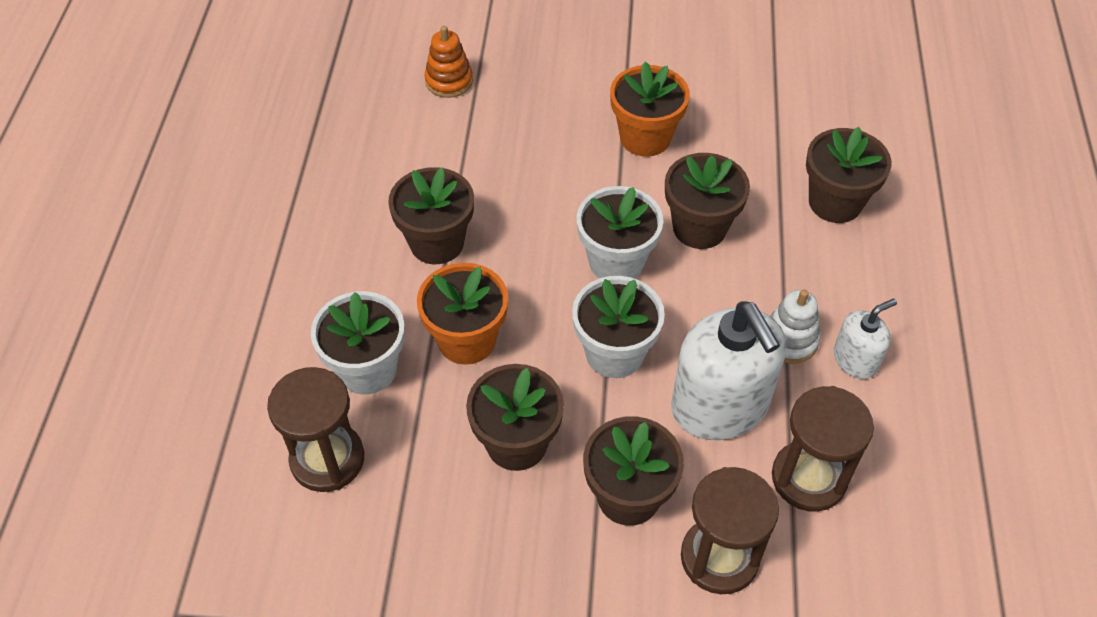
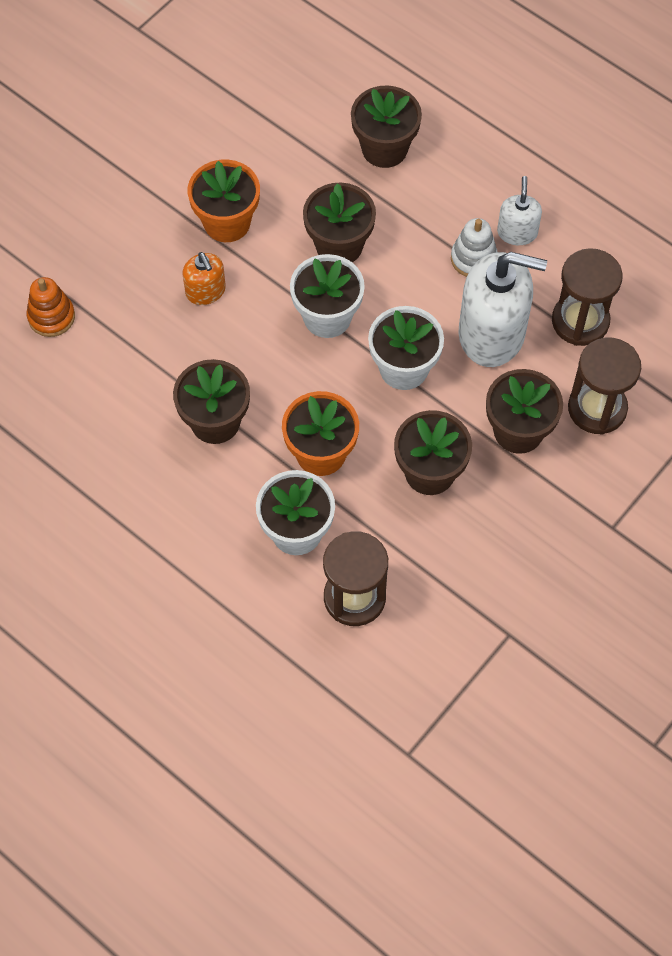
camera: 55 degrees left, 10 degrees up
(563, 162) = (205, 291): none -> orange soap dispenser

